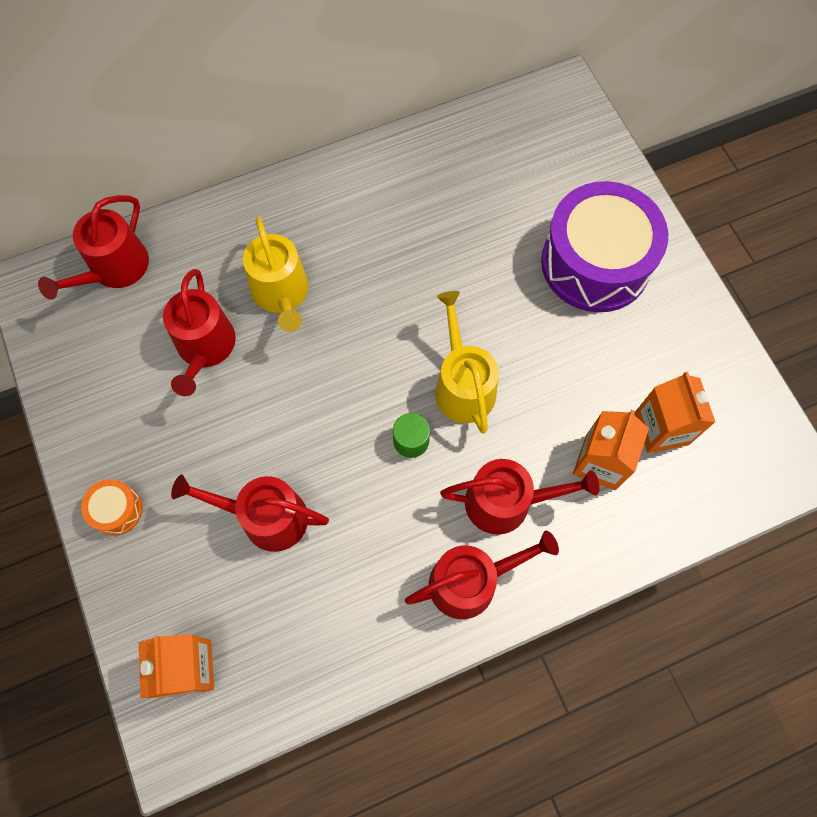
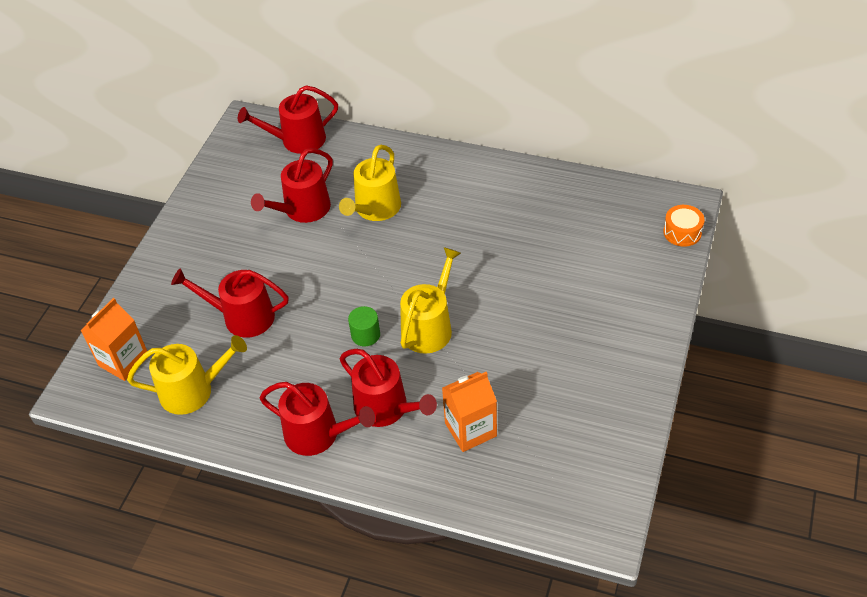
camera: 45 degrees right, 20 degrees down
(117, 510) = (172, 259): orange drum -> orange drum (682, 232)
(266, 517) = (242, 317): red watering can -> red watering can turned 45 degrees counterclockwise
(299, 639) = (193, 390): none -> yellow watering can
(595, 263) = (595, 315): purple drum -> none
(661, 428) = (534, 440): orange carton -> none

